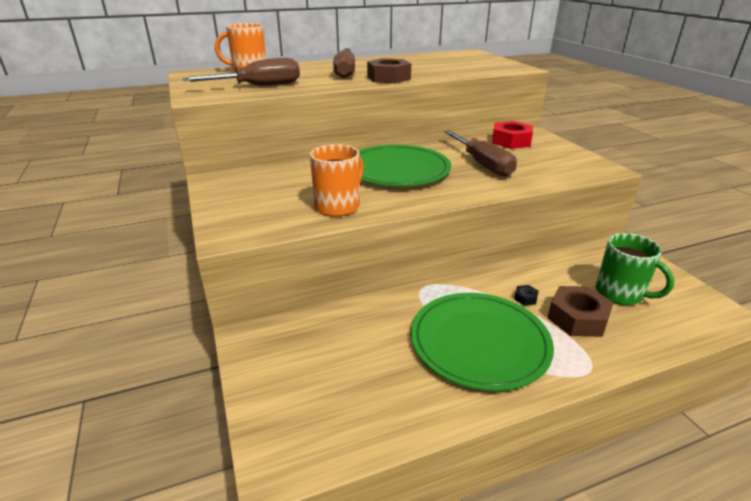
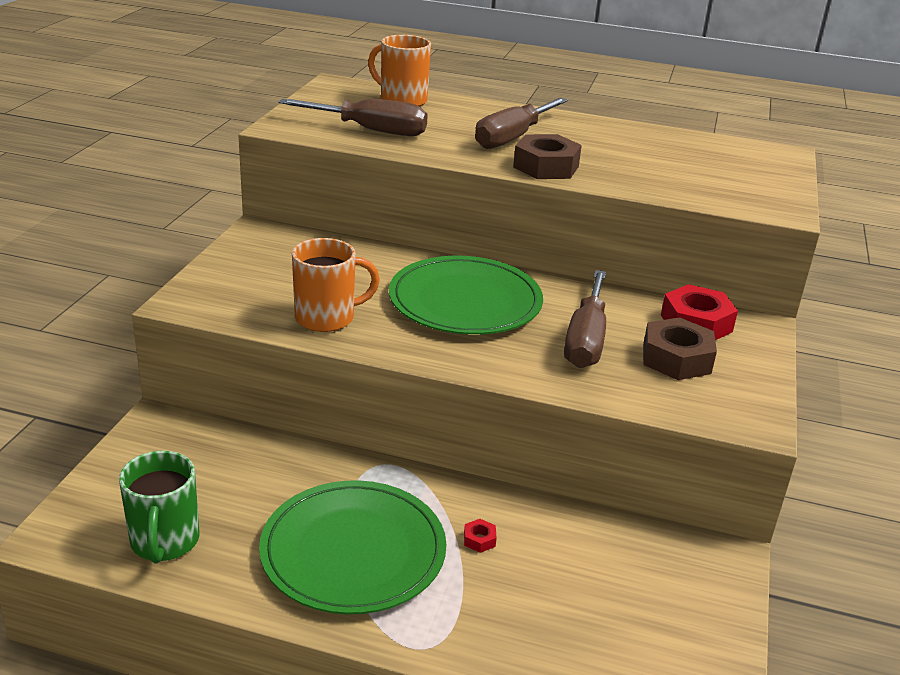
camera: 35 degrees right, 0 degrees up
(525, 298) = (479, 540): black nut -> red nut
(577, 318) = (503, 595): brown nut -> brown nut (676, 358)
(620, 294) = (610, 604): green mug -> green mug (164, 542)

